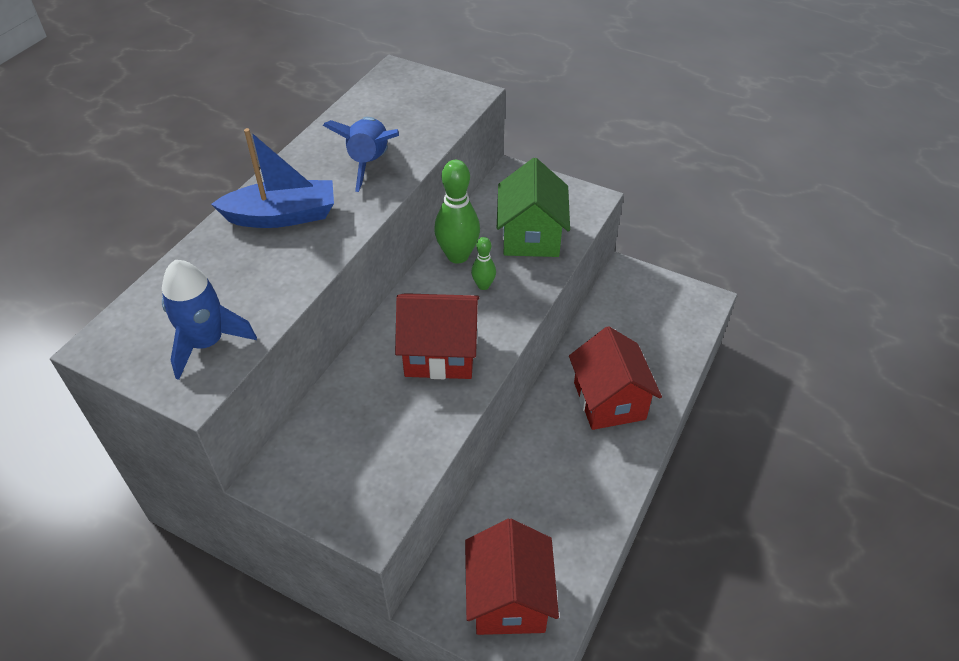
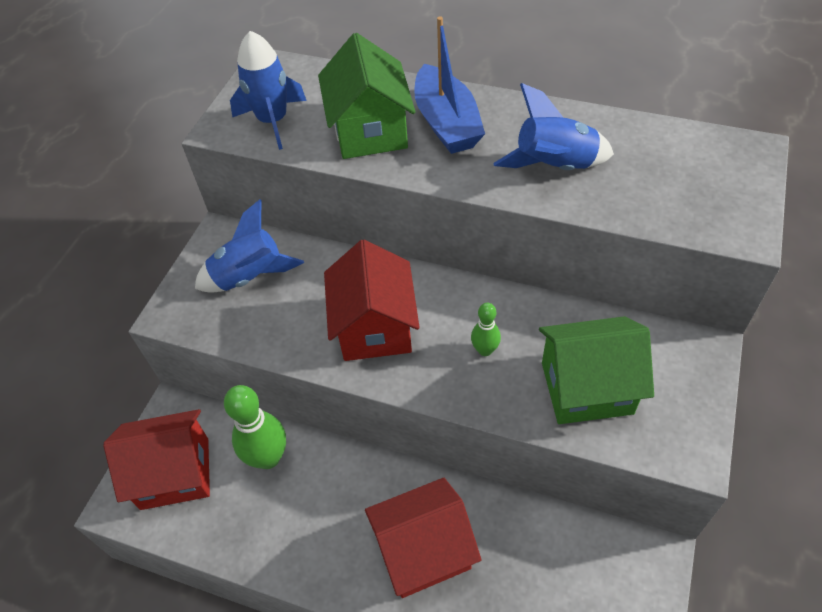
camera: 85 degrees right, 5 degrees up
(265, 268) = (370, 131): none -> green house
(343, 451) = (249, 276): none -> blue rocket
(457, 256) = (527, 317): green bowling pin -> green bowling pin (268, 457)

